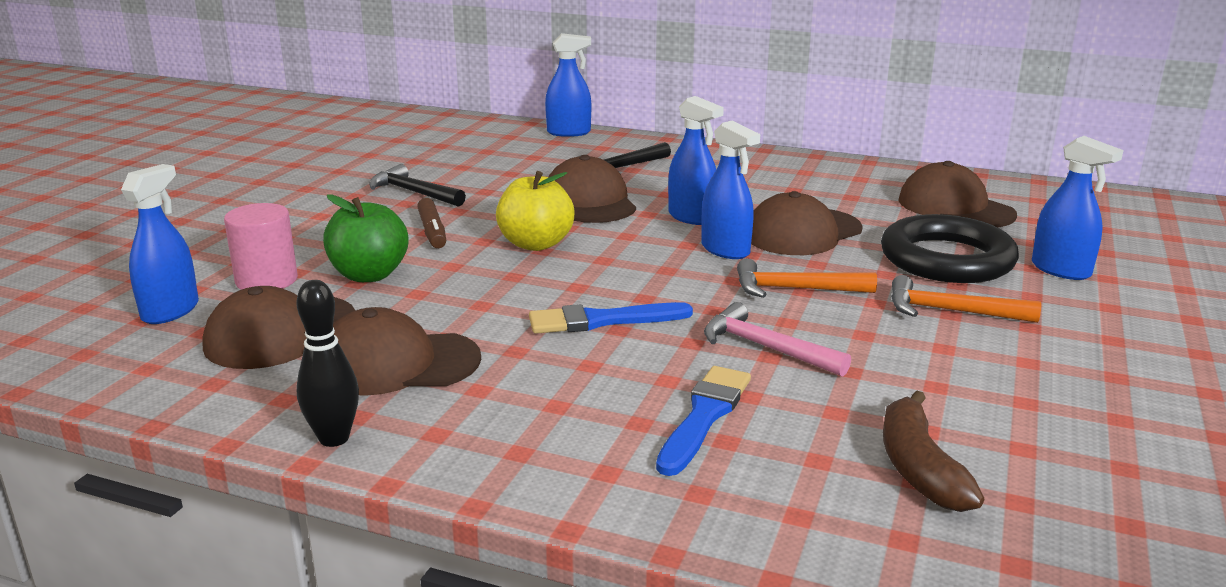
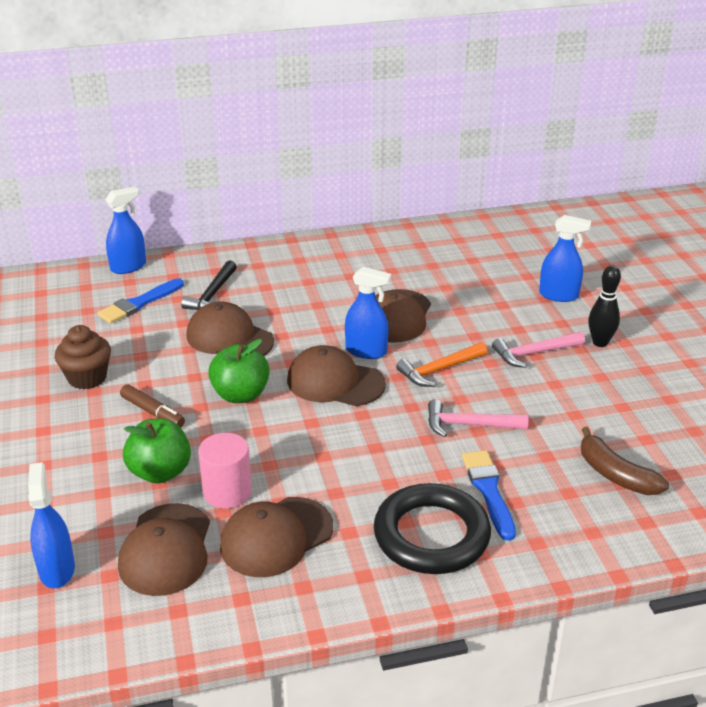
camera: 35 degrees left, 10 degrees up
(266, 280) = (90, 510): pink cylinder -> pink cylinder (227, 492)
(334, 438) = (311, 609): black bowling pin -> black bowling pin (600, 342)
(414, 193) = (87, 378): black hammer -> brown cupcake
(536, 244) = (240, 395): yellow apple -> green apple
(602, 321) = (358, 445): blue brush -> blue brush (139, 303)
(692, 217) = (314, 328): blue spray bottle -> none
(946, 259) = (495, 309): black ring -> black ring (431, 535)
(951, 311) = (534, 353): orange hammer -> pink hammer
(955, 207) = (460, 259): brown cap -> brown cap (335, 382)

